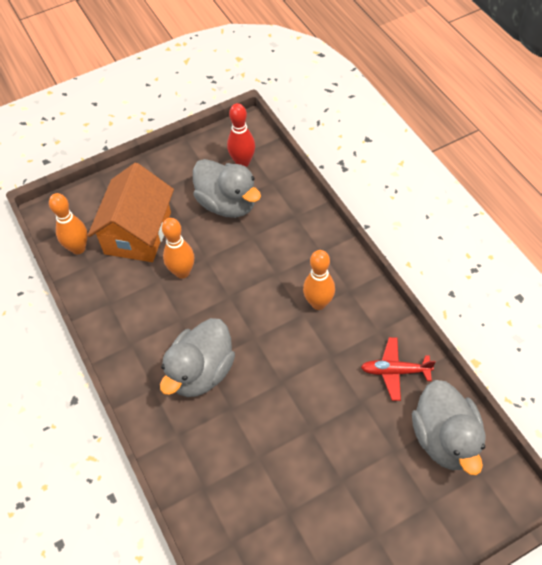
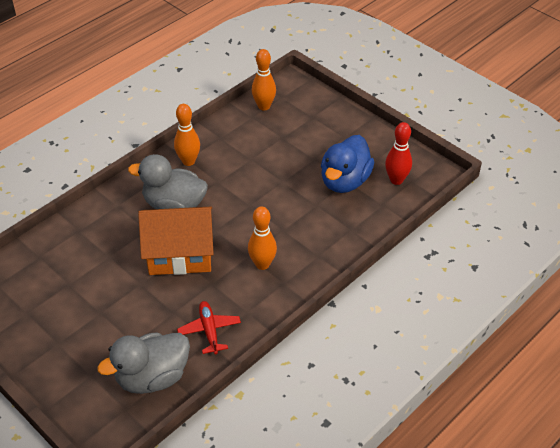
camera: 70 degrees right, 10 degrees down
(138, 233) = (292, 135): orange house -> orange house (180, 254)
(182, 272) = (263, 171): orange bowling pin -> orange bowling pin (188, 161)
(227, 204) = (345, 181): grey duck -> blue duck

